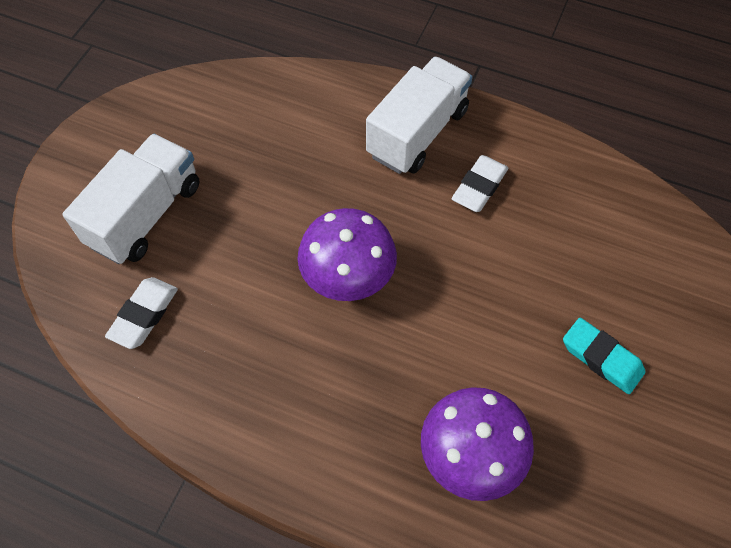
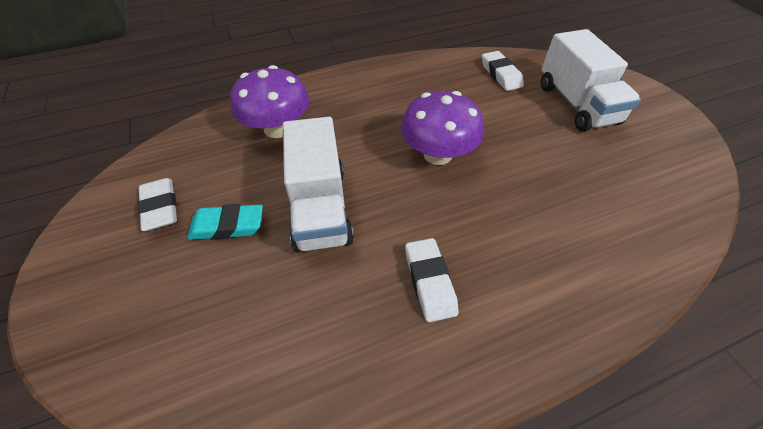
camera: 135 degrees right, 10 degrees down
(417, 133) = (531, 287): white truck -> white truck (320, 207)
(657, 435) = (160, 208): none -> white eraser

